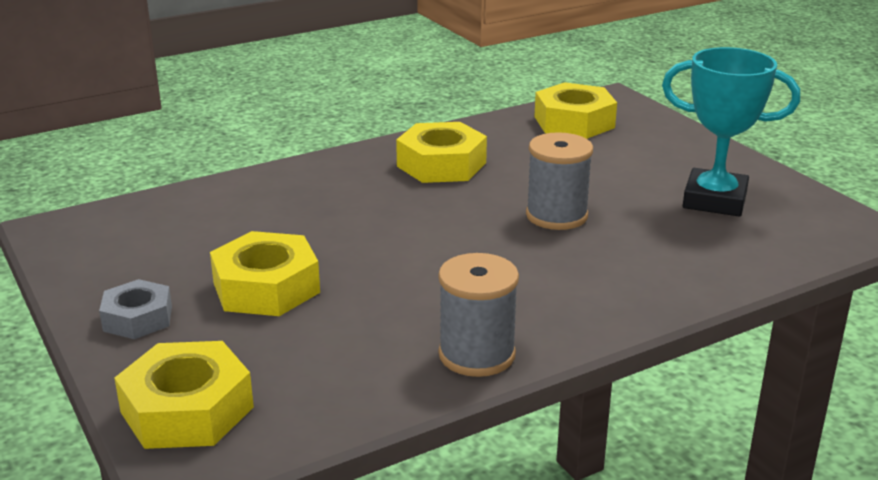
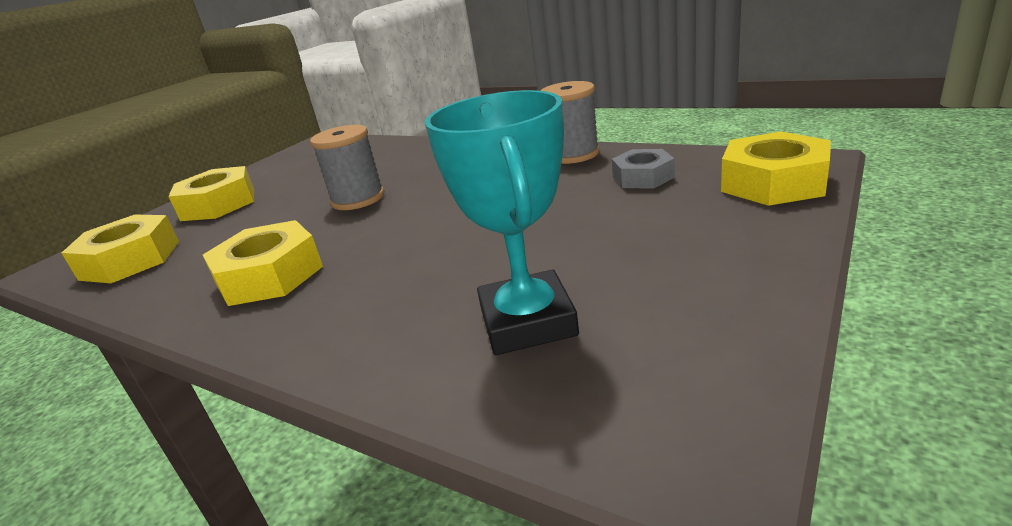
camera: 115 degrees left, 0 degrees up
(138, 318) = (737, 256): grey nut -> grey nut (642, 177)
(266, 287) = (600, 235): yellow nut -> yellow nut (219, 204)
(714, 200) = (298, 173): turquoise trophy -> turquoise trophy (528, 322)

